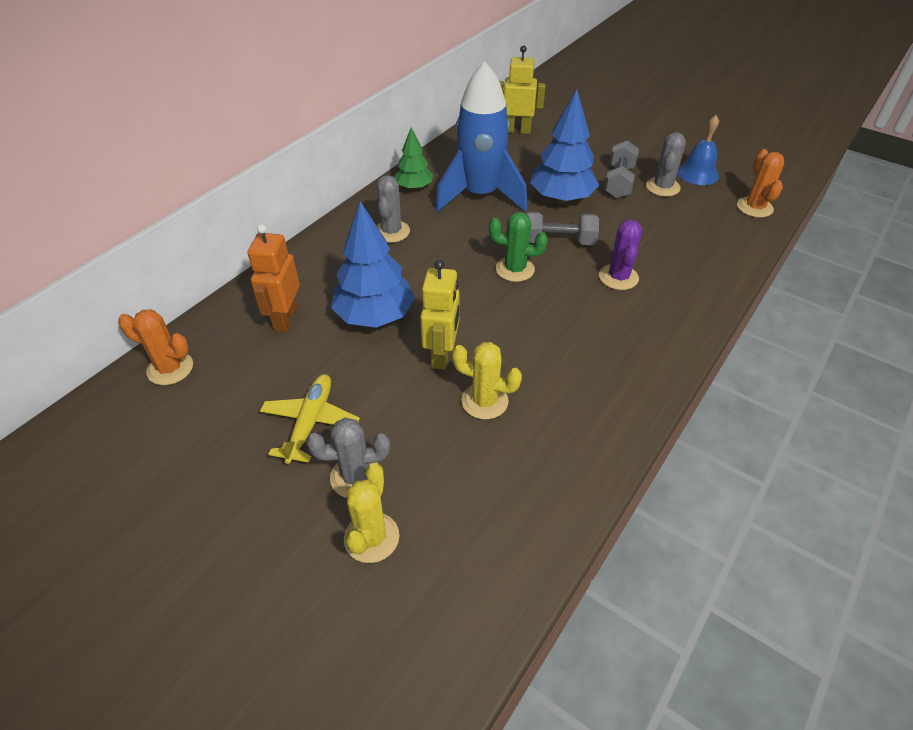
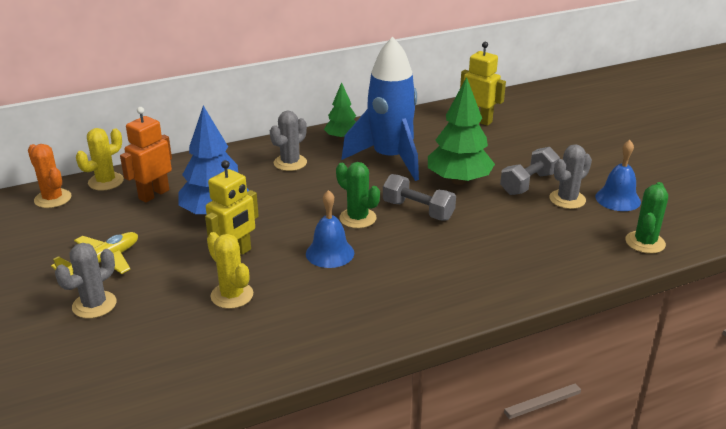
camera: 30 degrees right, 15 degrees down
(356, 477) = (94, 305): grey cactus -> grey cactus turned 75 degrees counterclockwise
(371, 537) = (65, 343): yellow cactus -> yellow cactus (106, 182)
(527, 316) = (330, 253): none -> blue bell
(561, 198) = (459, 181): blue tree -> green tree
(618, 277) = (440, 252): purple cactus -> none
(754, 207) = (645, 242): orange cactus -> green cactus

